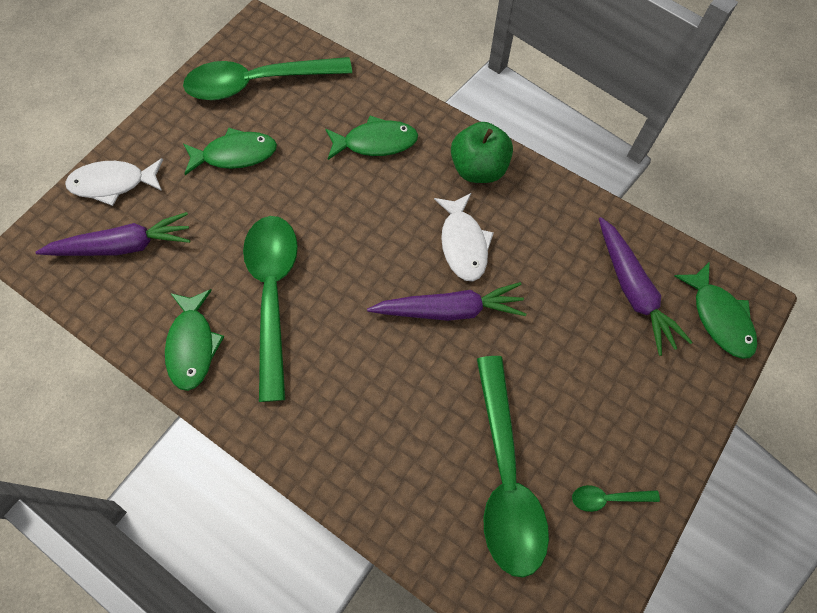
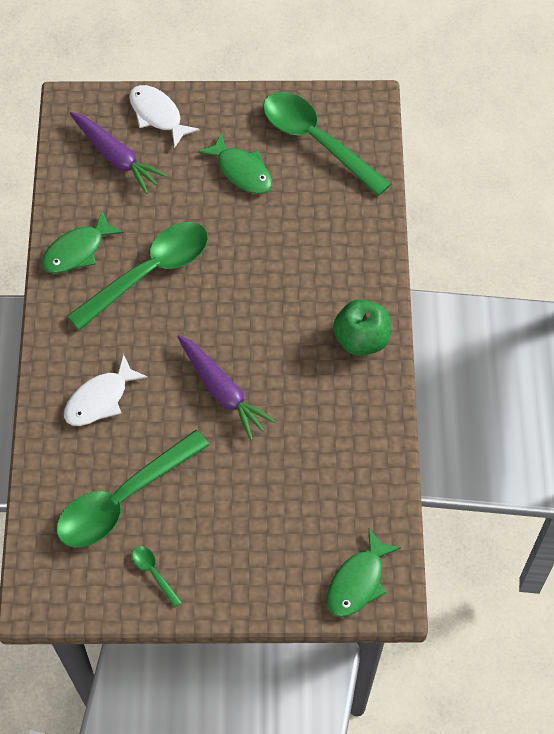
camera: 55 degrees right, 5 degrees down
(376, 142) = (328, 254): green fish -> none
(463, 244) = (285, 368): white fish -> white fish (100, 399)
(633, 291) = (335, 508): purple carrot -> none

